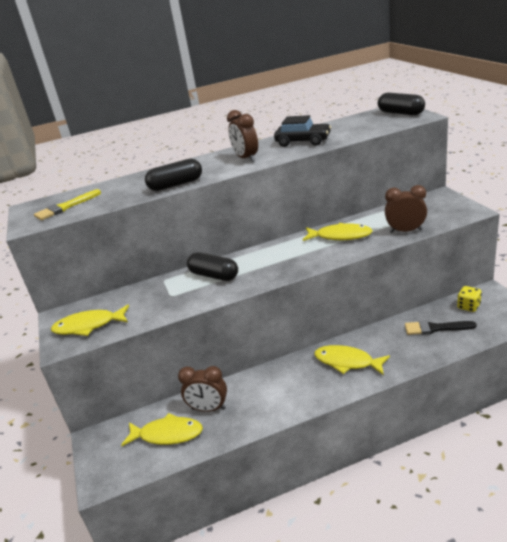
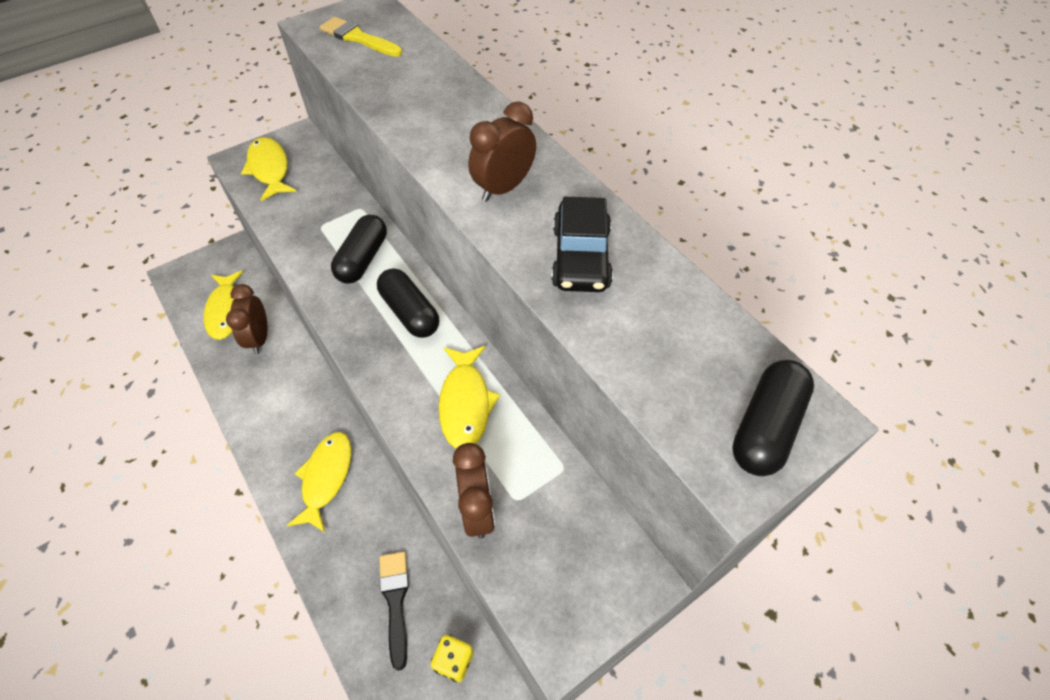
camera: 70 degrees right, 25 degrees up
(176, 185) = (406, 127): black capsule -> black capsule (410, 312)

